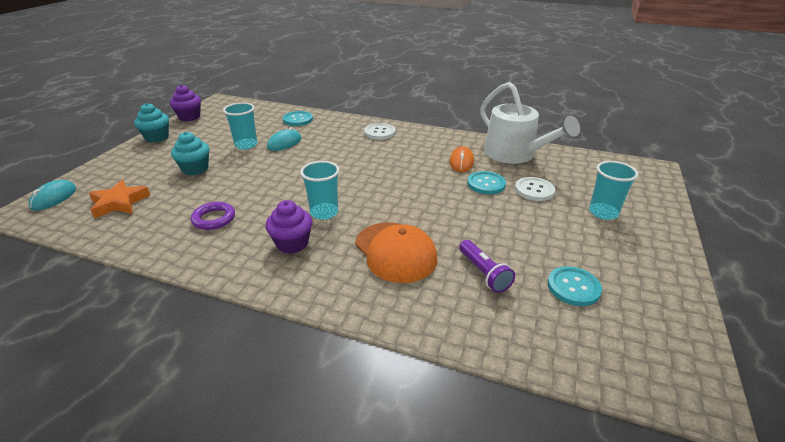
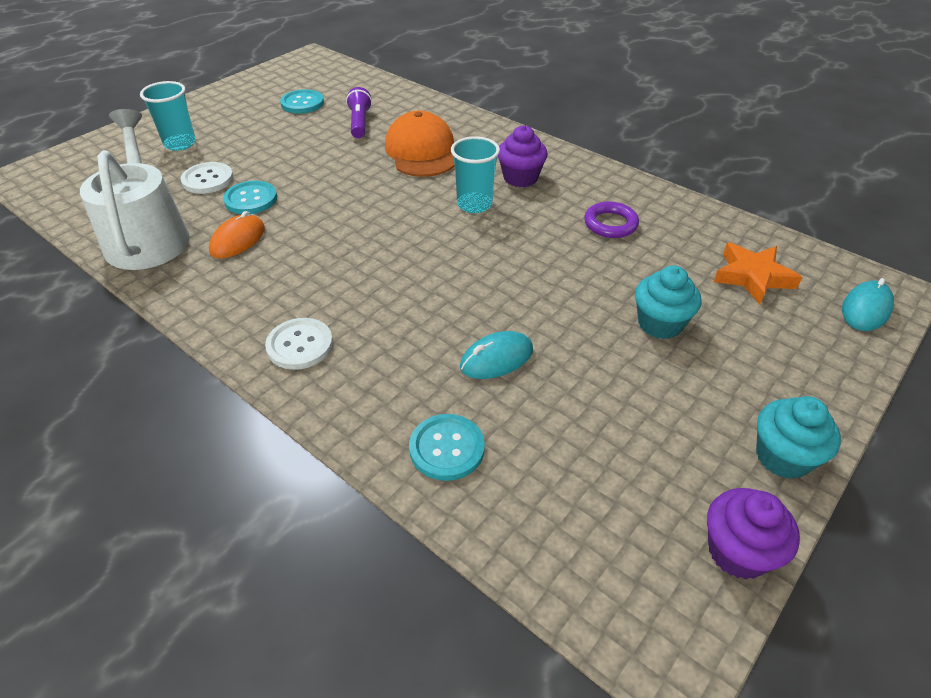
camera: 160 degrees left, 10 degrees up
(246, 145) = (573, 373): turquoise cup -> none

